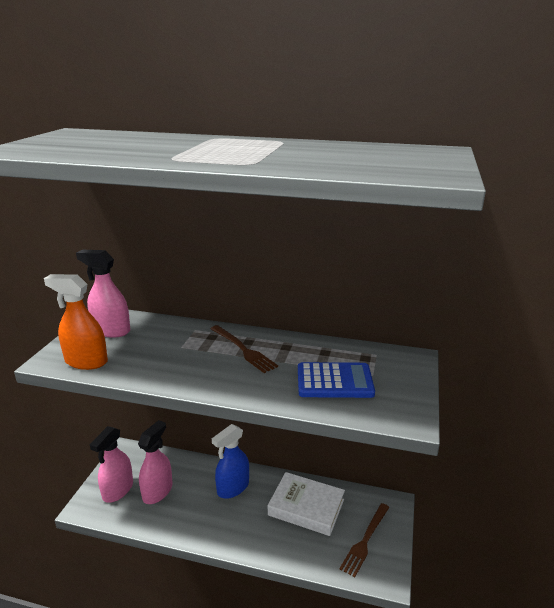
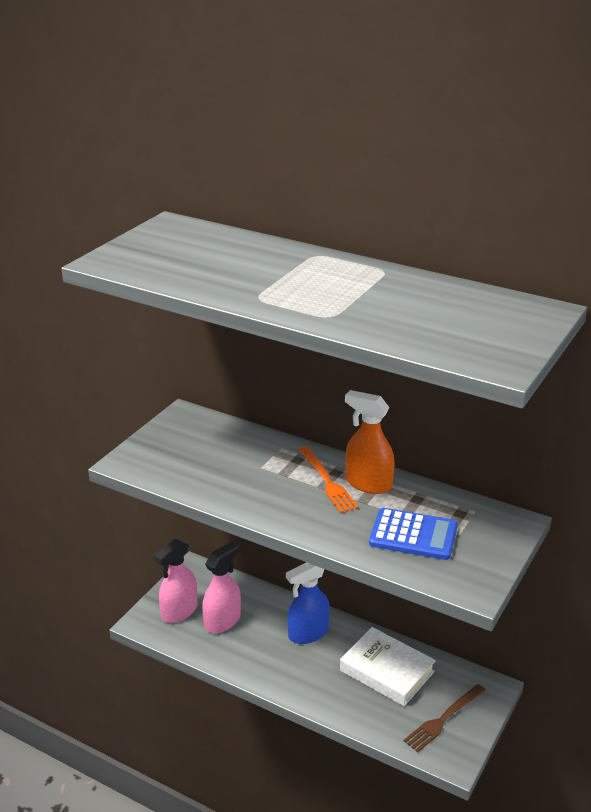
camera: 15 degrees right, 5 degrees up
(86, 361) = (159, 469): orange spray bottle -> orange spray bottle (368, 483)
(111, 330) = (190, 435): pink spray bottle -> none
(243, 350) = (327, 482): brown fork -> orange fork

